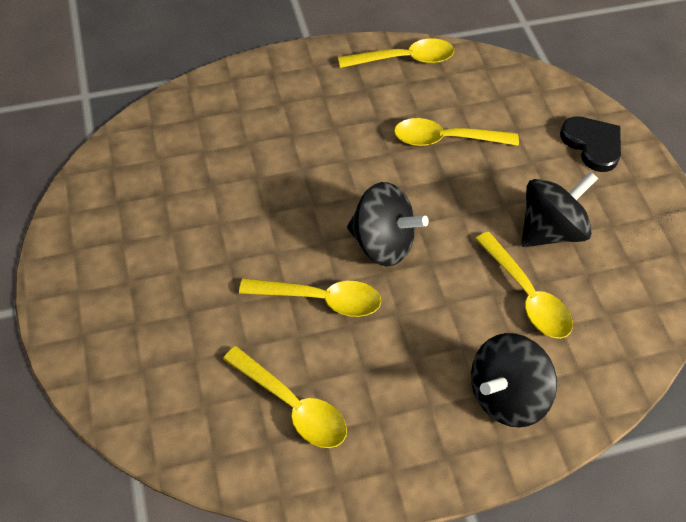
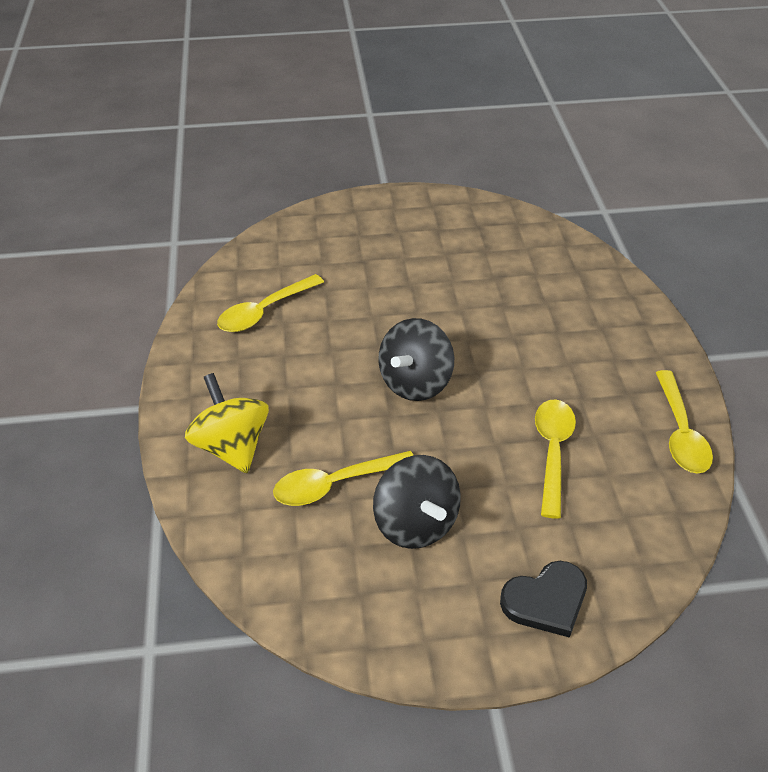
camera: 100 degrees right, 10 degrees down
(320, 299) = (360, 335): yellow spoon -> none
(506, 395) = (232, 446): black spinning top -> yellow spinning top

